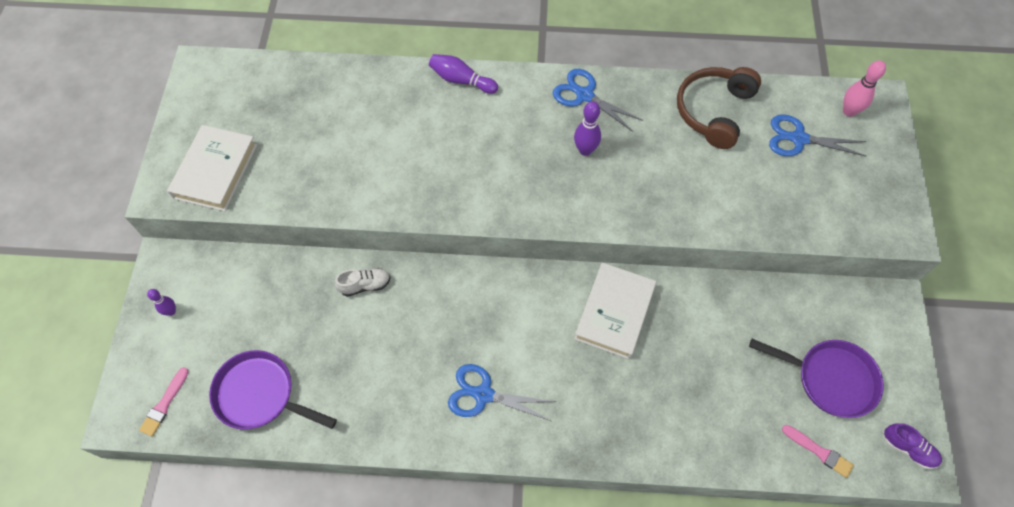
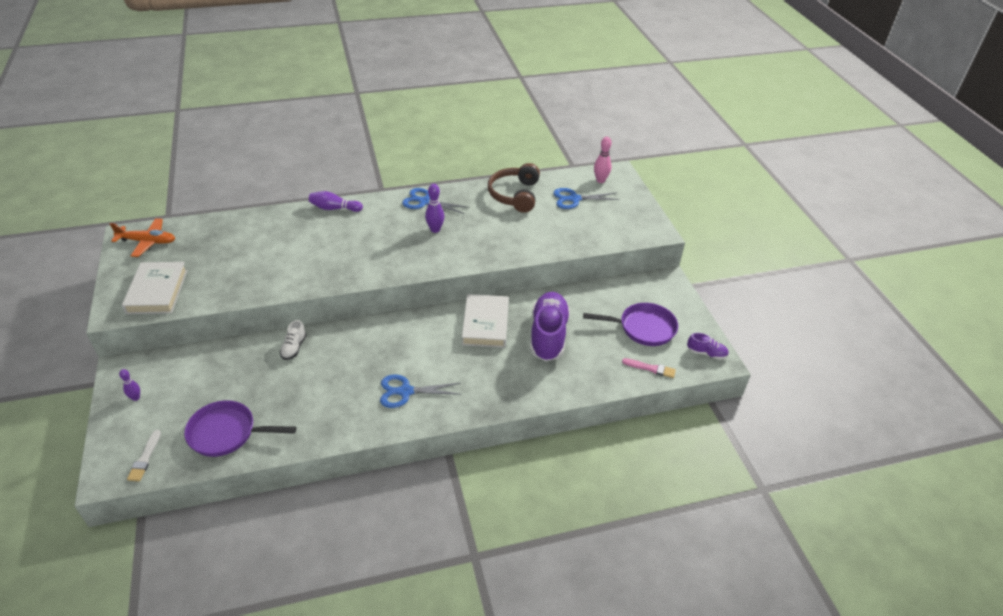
camera: 20 degrees left, 20 degrees down
(164, 404) = (145, 458): pink brush -> white brush
(221, 84) = (147, 242): none -> orange plane
(365, 285) = (294, 348): white shoe -> white shoe turned 135 degrees clockwise
(693, 355) = (548, 335): none -> purple shoe

